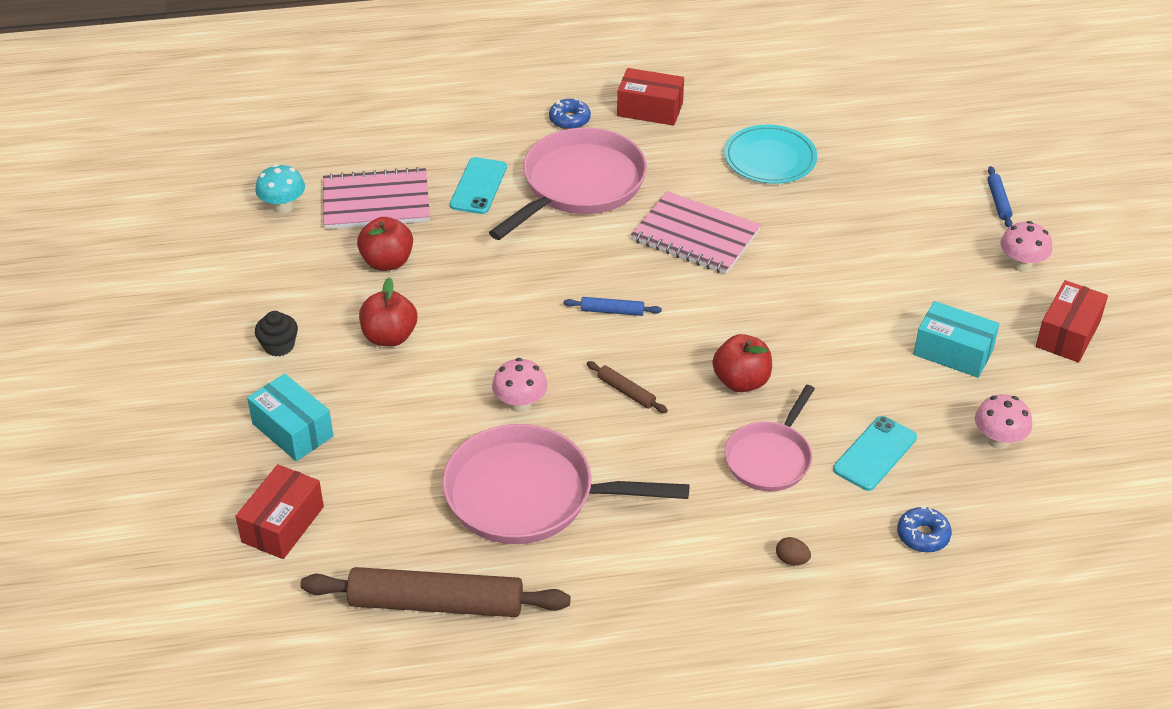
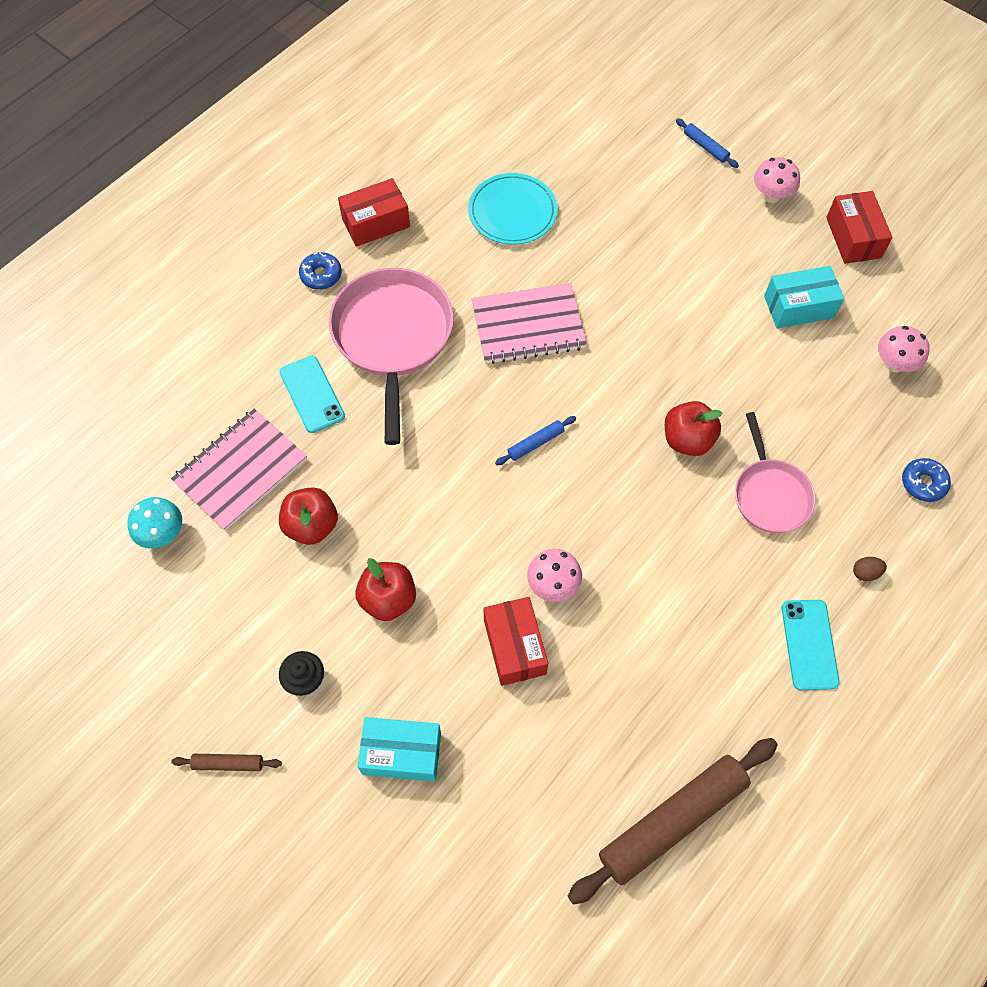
camera: 40 degrees left, 20 degrees up
(283, 524) = (486, 850): red box -> red box (514, 646)
(529, 495) = (641, 664): pink pan -> none
(626, 392) = (618, 512): brown rolling pin -> brown rolling pin (228, 763)
(875, 453) = (831, 436): turquoise phone -> turquoise phone (809, 644)

